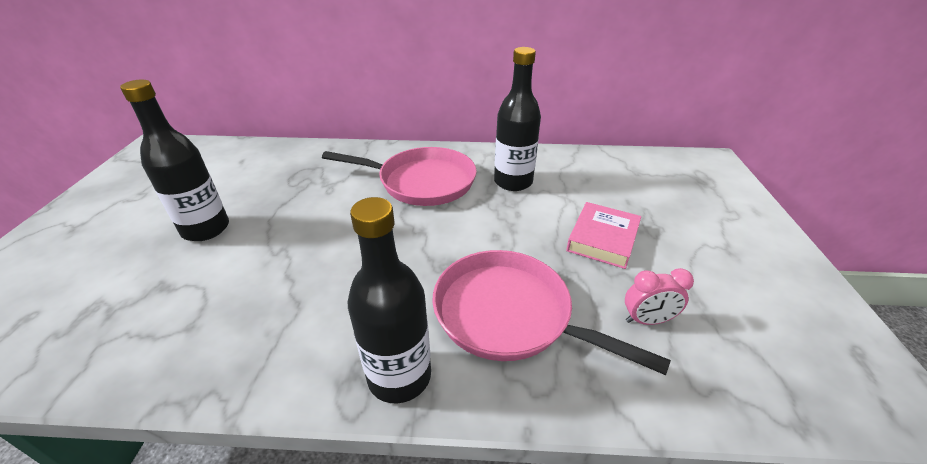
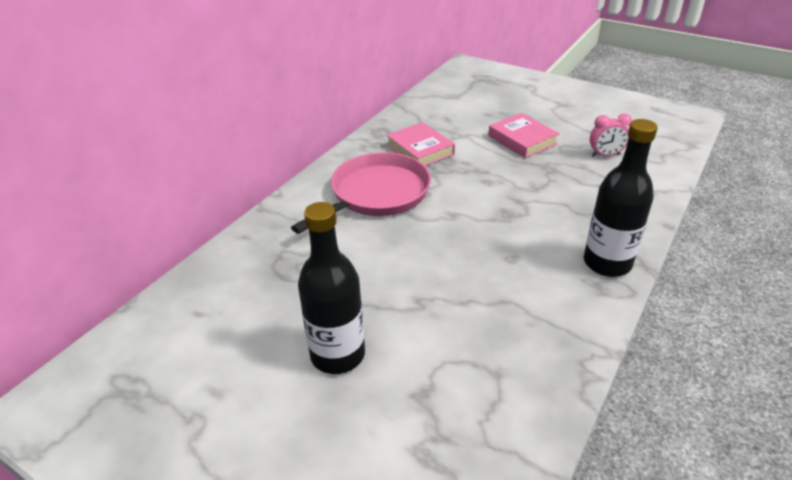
camera: 60 degrees left, 0 degrees up
(508, 314) = (573, 202): pink pan -> none
(513, 182) = (420, 150): black bottle -> pink book
(647, 320) = (605, 155): pink clock -> pink clock turned 60 degrees clockwise

